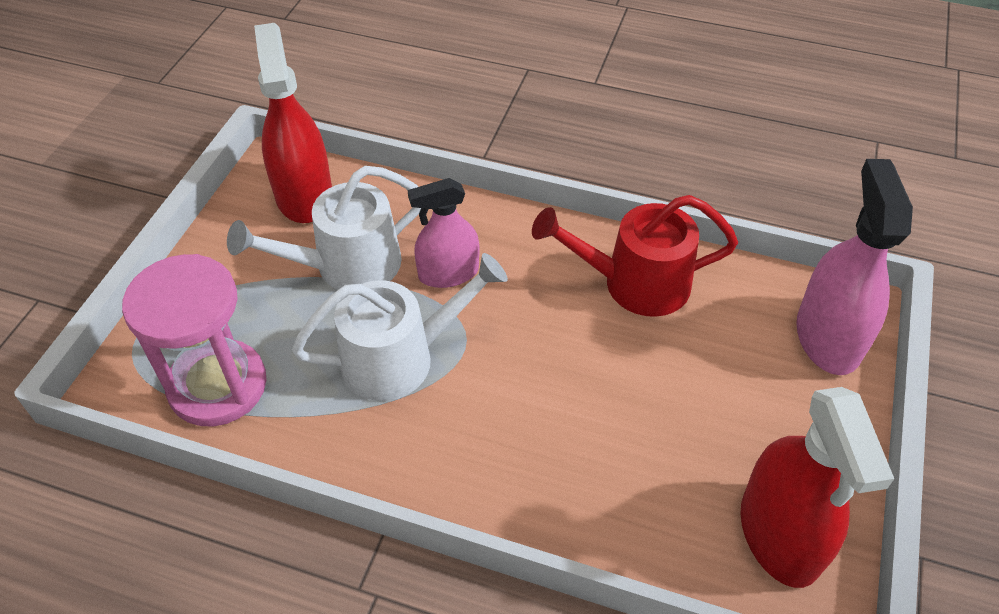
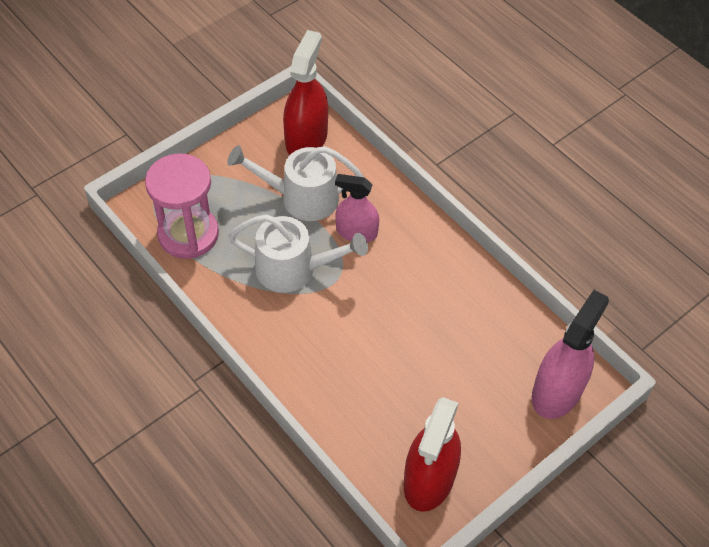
camera: 30 degrees right, 5 degrees up
(634, 283) = (463, 295): red watering can -> none

